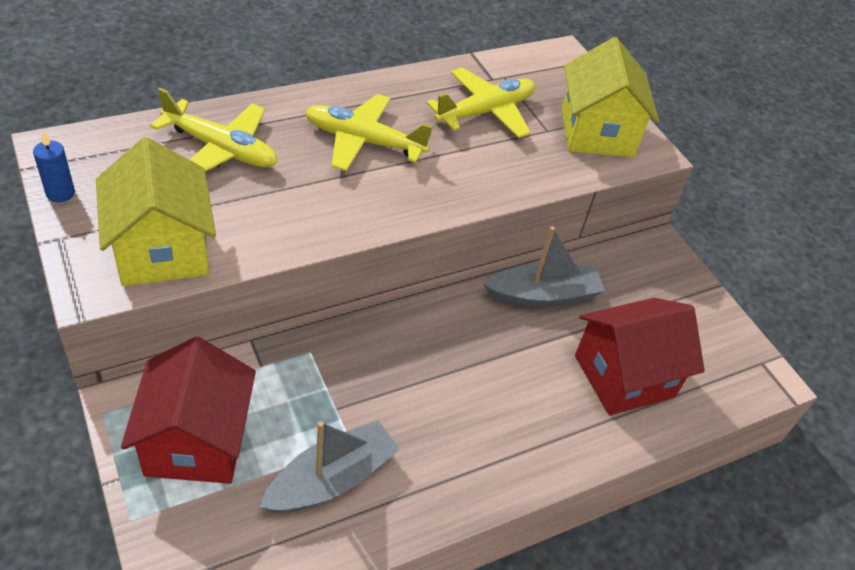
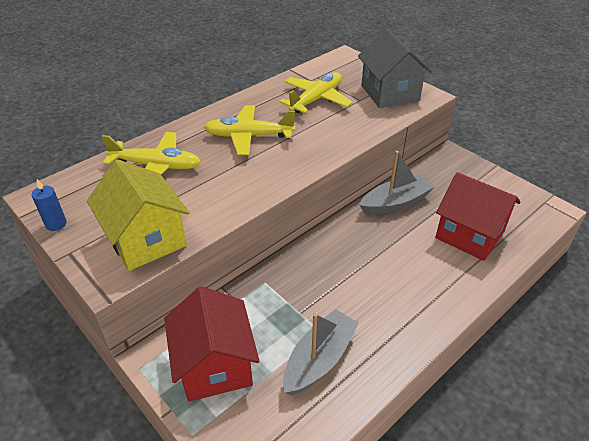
camera: 10 degrees left, 5 degrees down
(597, 133) = (390, 93): yellow house -> grey house
(624, 376) = (470, 235): red house -> red house turned 75 degrees clockwise

